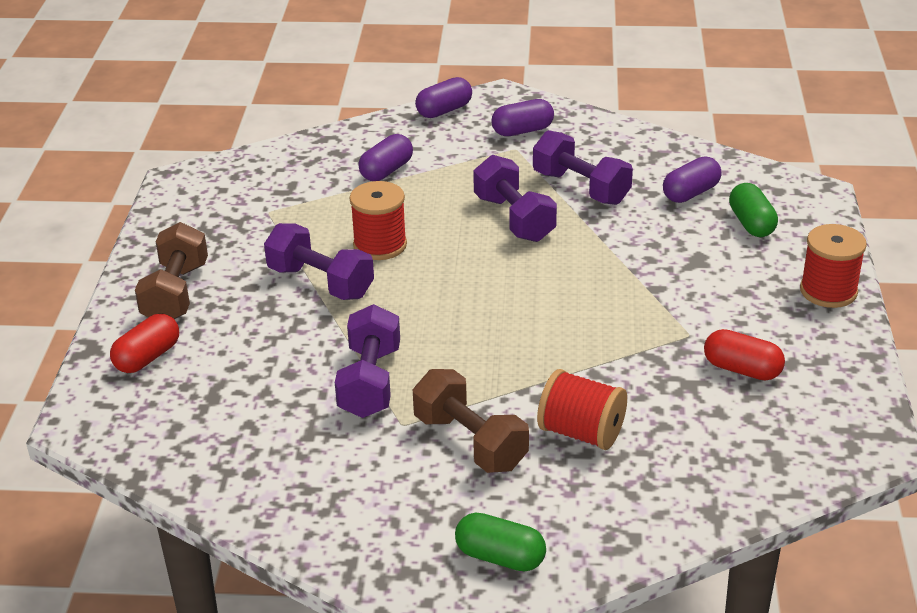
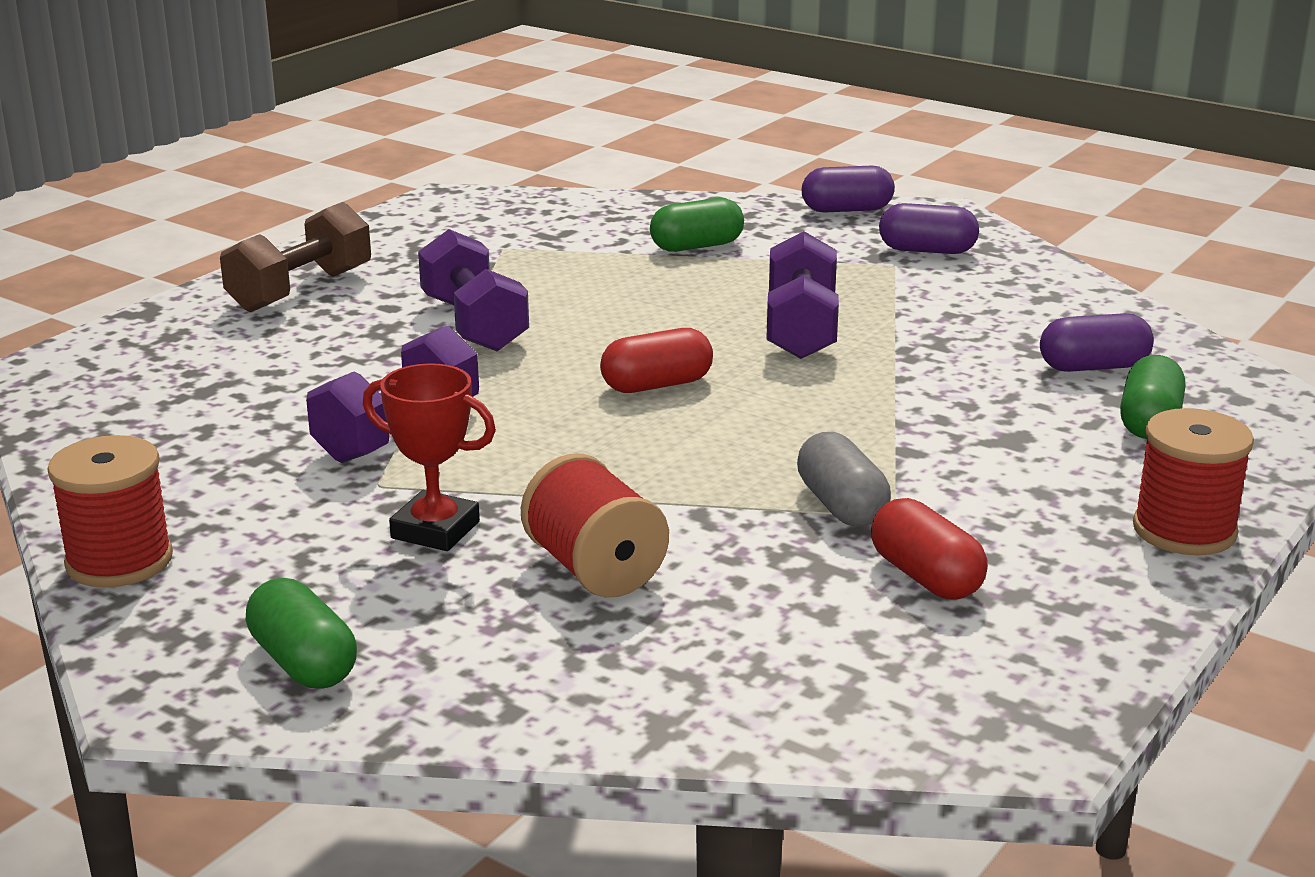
camera: 30 degrees right, 10 degrees down
(147, 357) = (189, 336): red capsule -> red capsule (657, 385)
(380, 245) = (593, 310): red spool -> red spool (119, 561)
(386, 171) = (697, 246): purple capsule -> green capsule
(470, 442) = (435, 530): brown dumbbell -> red trophy
(581, 188) = (935, 322): purple dumbbell -> none
(659, 339) = (841, 506): none -> grey capsule

